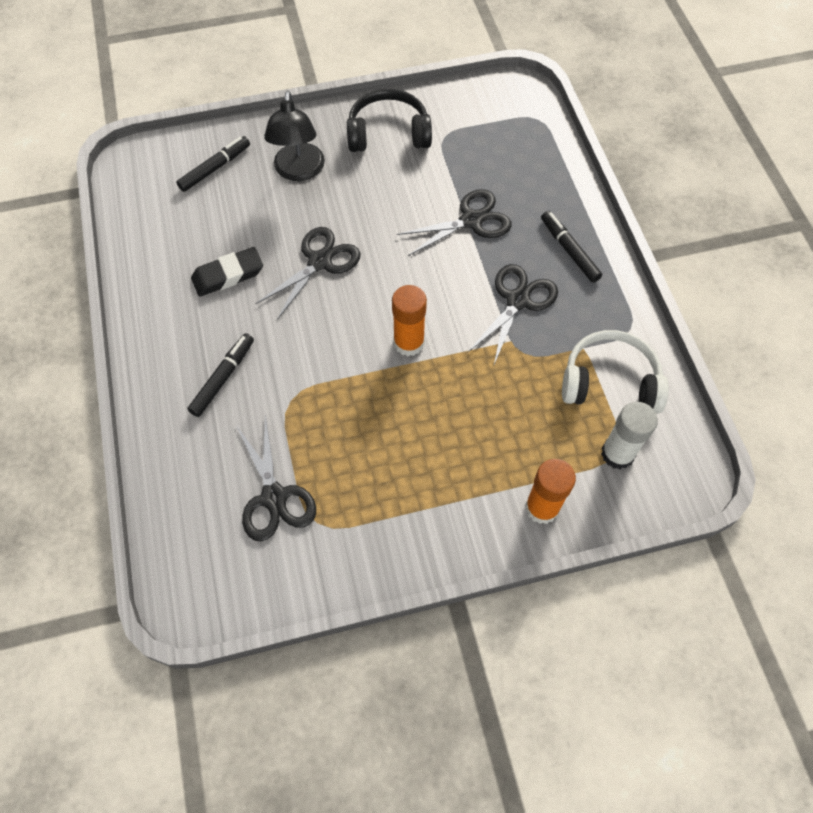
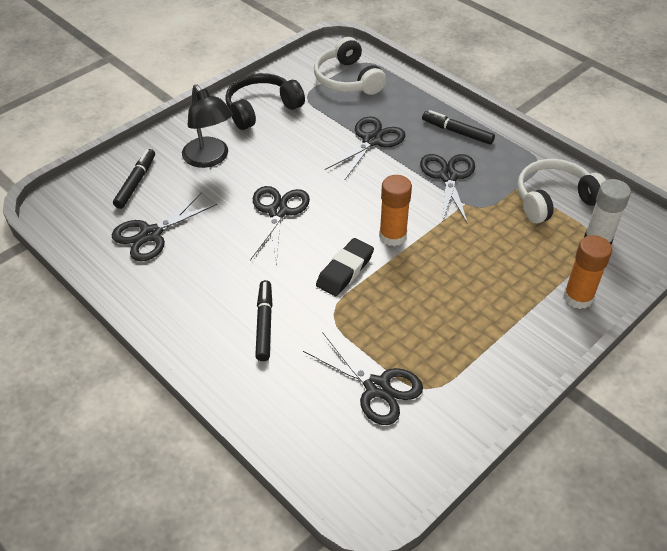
camera: 30 degrees left, 15 degrees down
(191, 232) = (151, 234): none -> black scissors
(228, 275) = (208, 251): black eraser -> black eraser (345, 270)
(501, 133) = (347, 79): none -> white headphones

